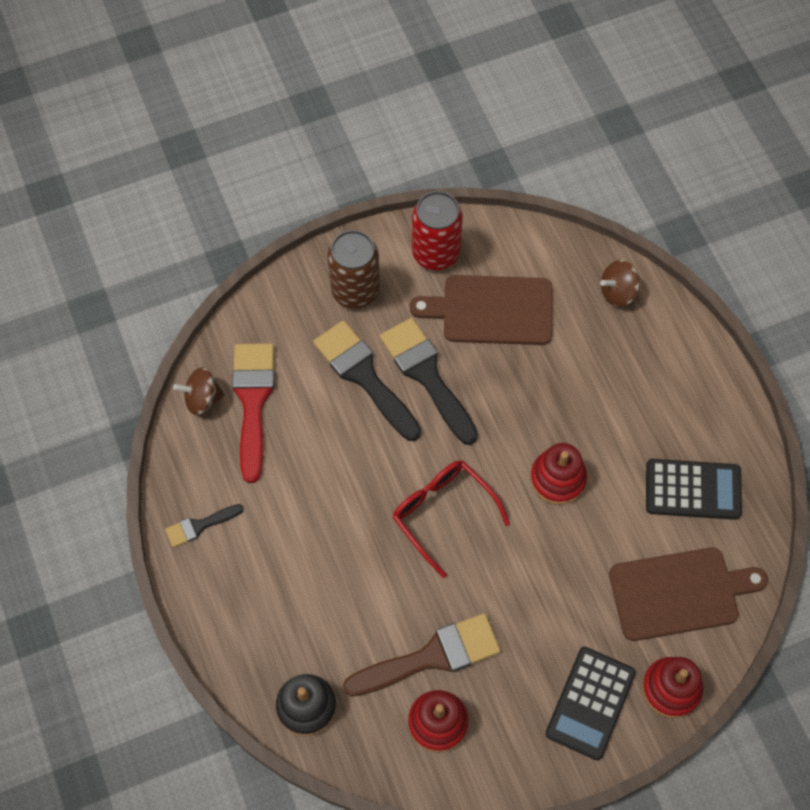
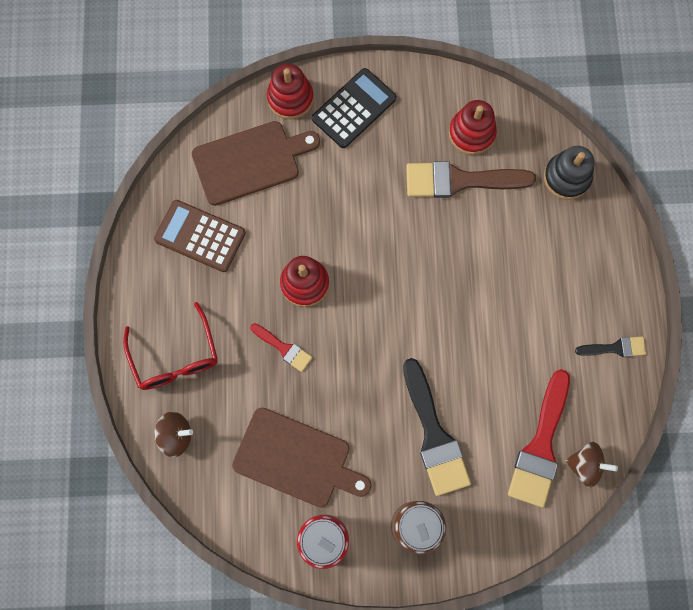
camera: 160 degrees left, 10 degrees up
(427, 375) = (378, 416): black brush -> none
(442, 513) = (410, 288): red glasses -> red glasses (175, 357)
(550, 406) = (284, 348): none -> red brush
(679, 593) = (250, 162): brown cutting board -> brown cutting board turned 150 degrees clockwise
(693, 489) = (200, 236): black calculator -> brown calculator

